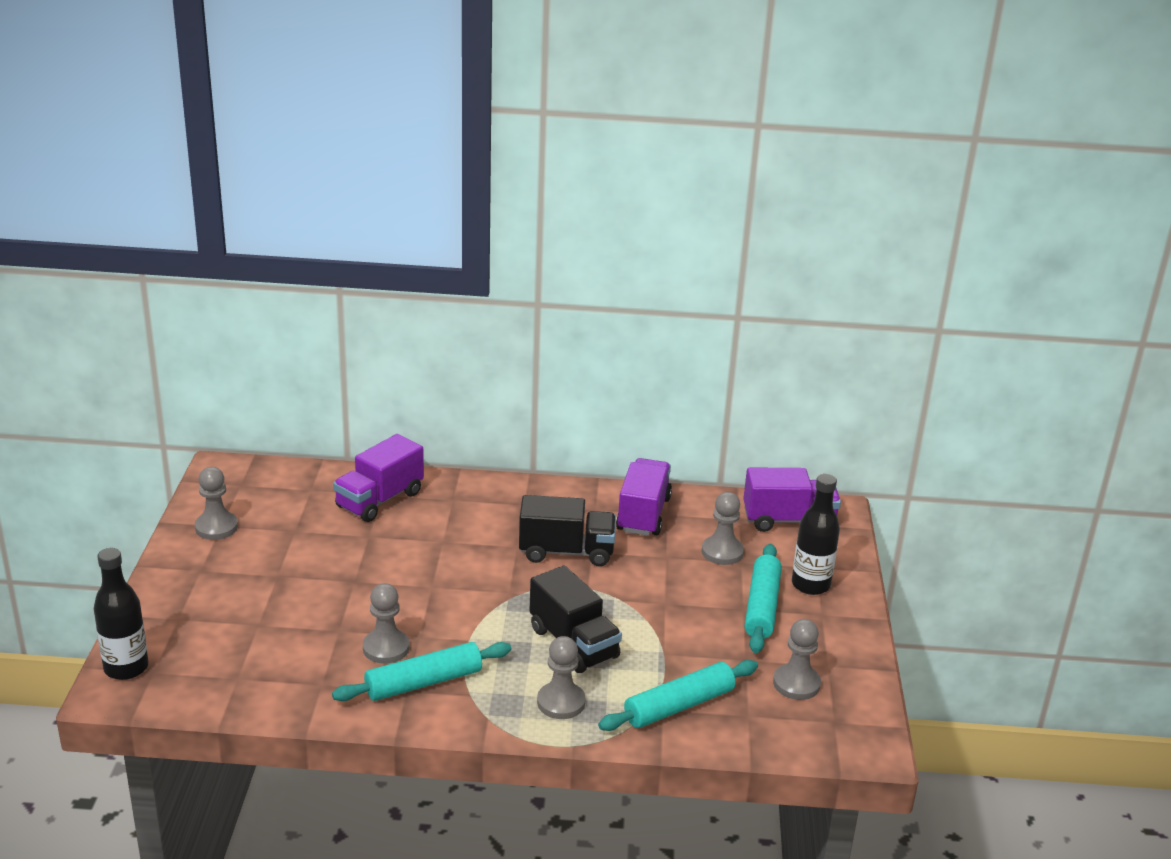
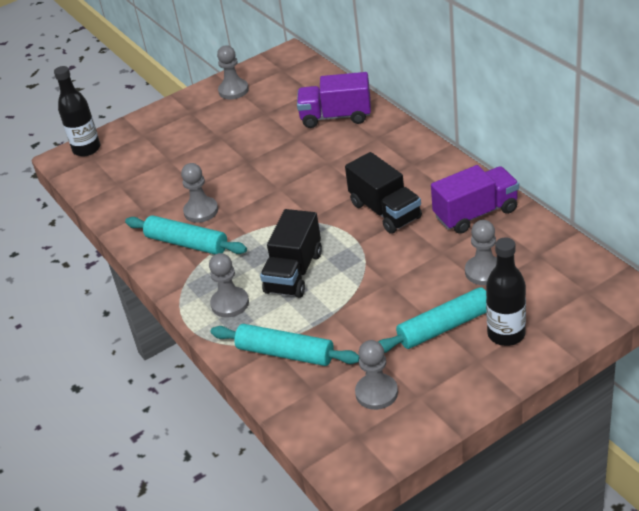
camera: 60 degrees right, 10 degrees up
(788, 520) = (574, 278): purple truck -> none

